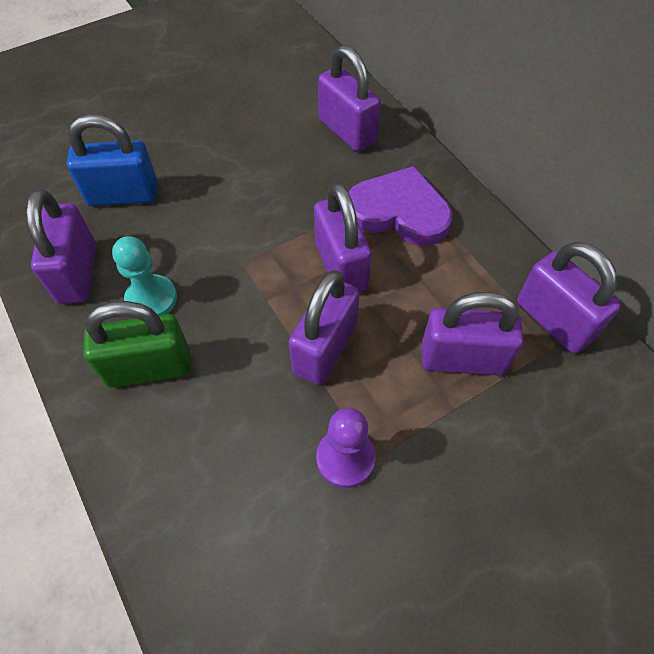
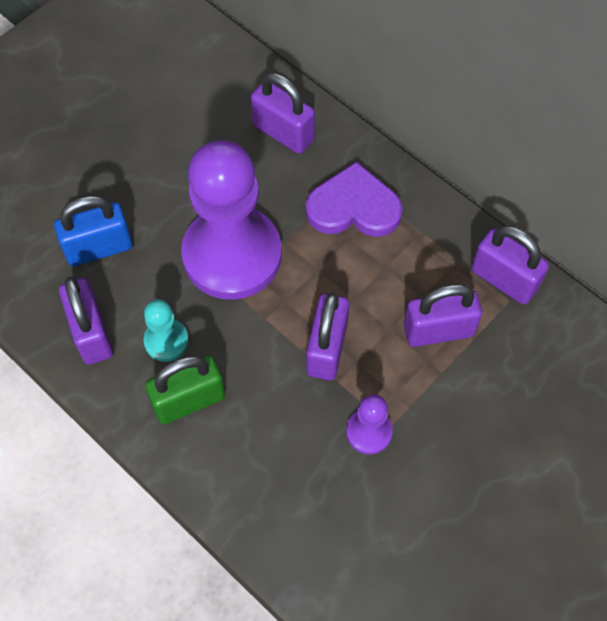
camera: 15 degrees left, 5 degrees up
(255, 230) = (232, 255): none -> purple pawn
(341, 266) = (318, 272): purple padlock -> none

